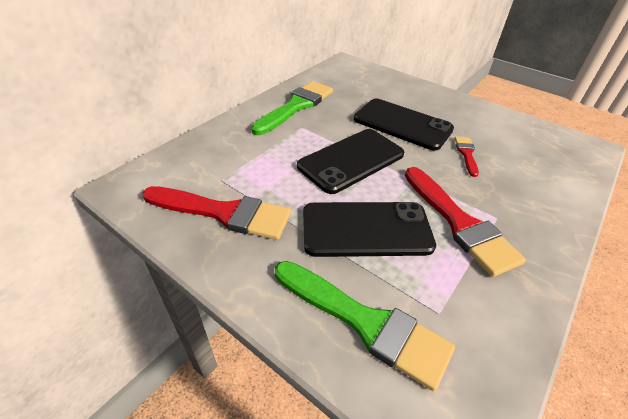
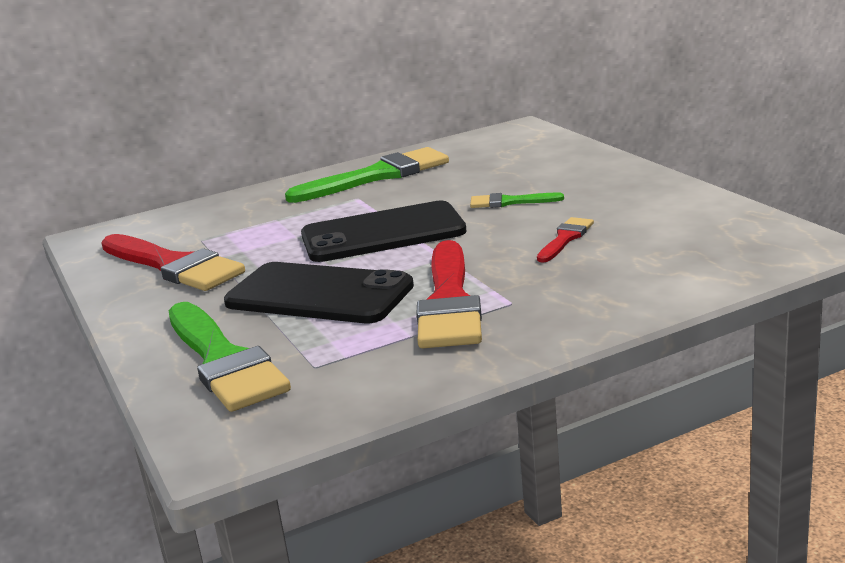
camera: 30 degrees right, 20 degrees down
(402, 124) = (510, 202): black phone -> green brush

